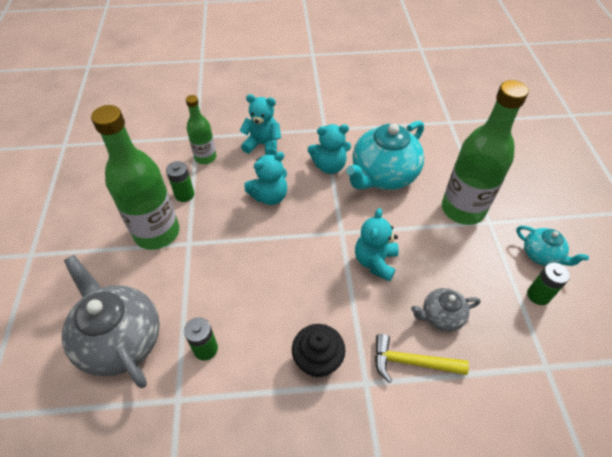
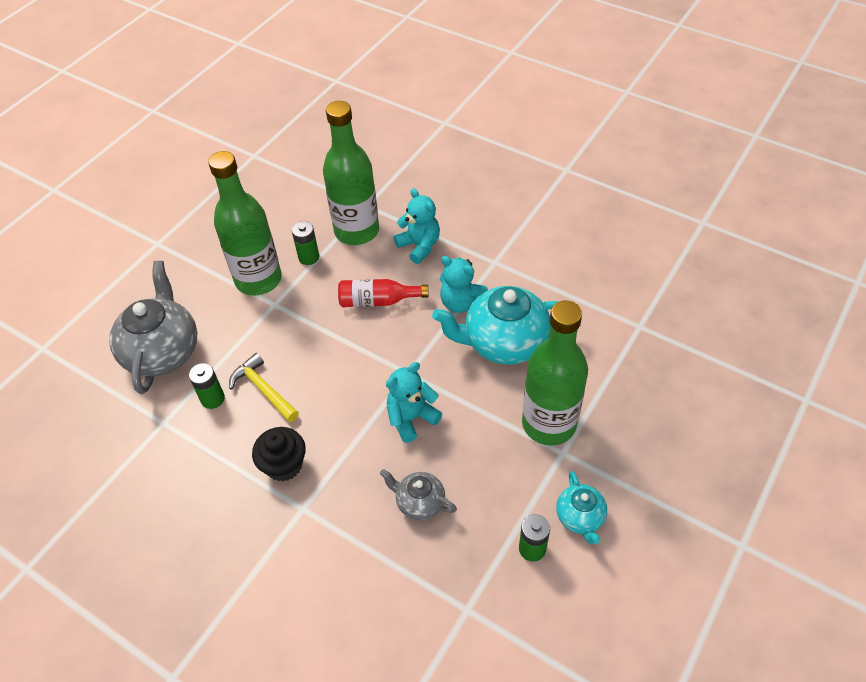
camera: 40 degrees right, 0 degrees up
(205, 157) = (357, 231): green bottle -> green bottle, size x1.84
(269, 196) = (378, 301): turquoise teddy bear -> red bottle
(411, 362) = (355, 520): yellow hammer -> yellow hammer (263, 389)

